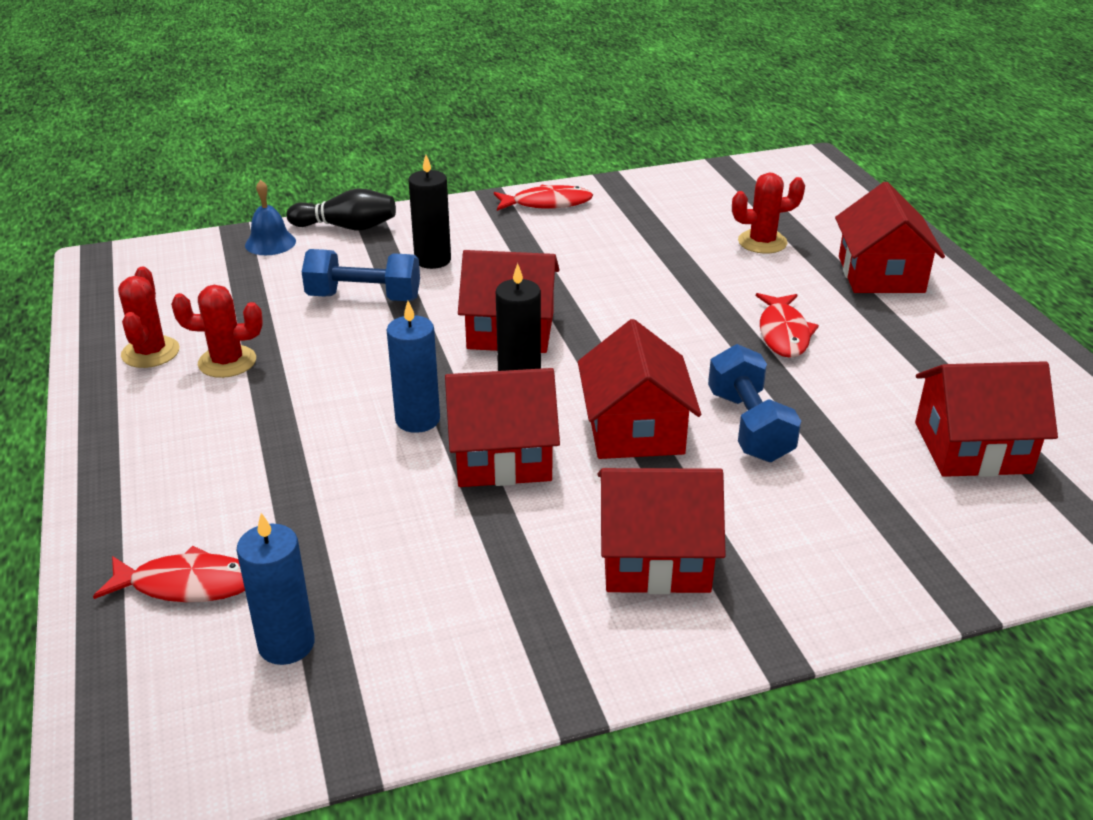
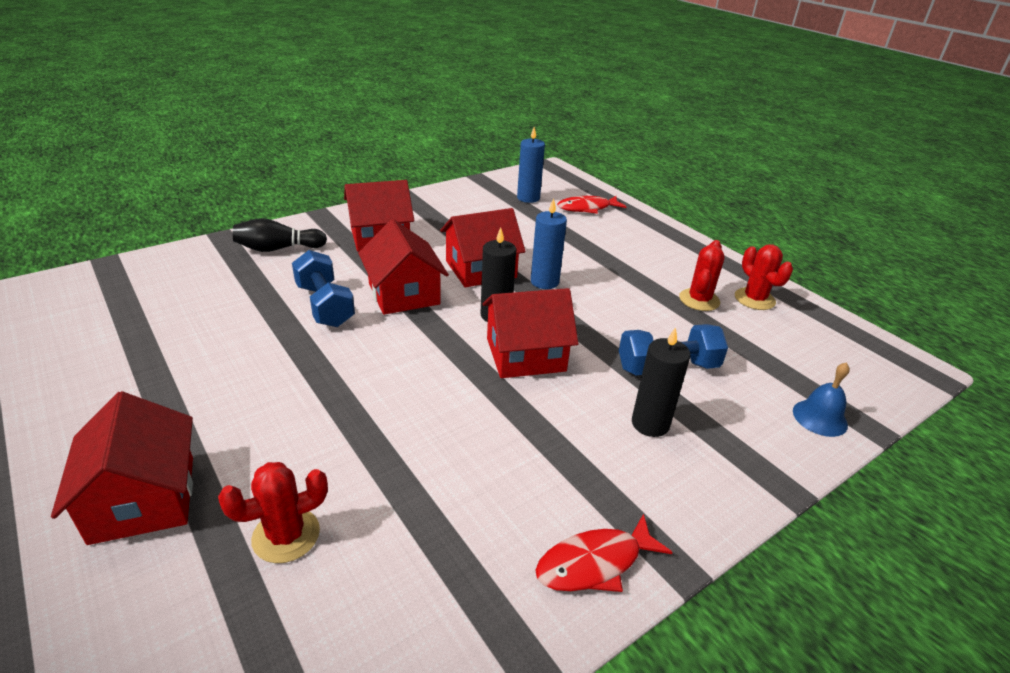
camera: 160 degrees right, 0 degrees up
(227, 362) = (699, 300): red cactus -> red cactus turned 45 degrees counterclockwise
(347, 227) = (779, 457): black bowling pin -> black bowling pin (278, 249)
(783, 333) = (285, 390): red fish -> none
(972, 447) = (164, 312): red house -> none

